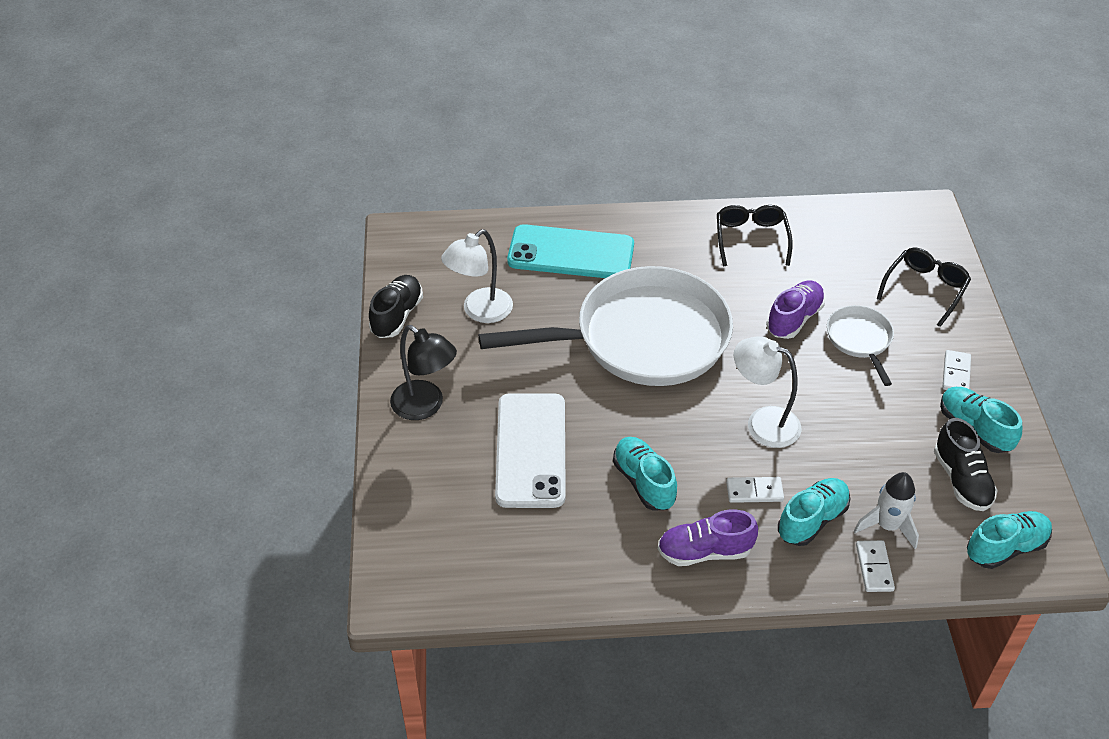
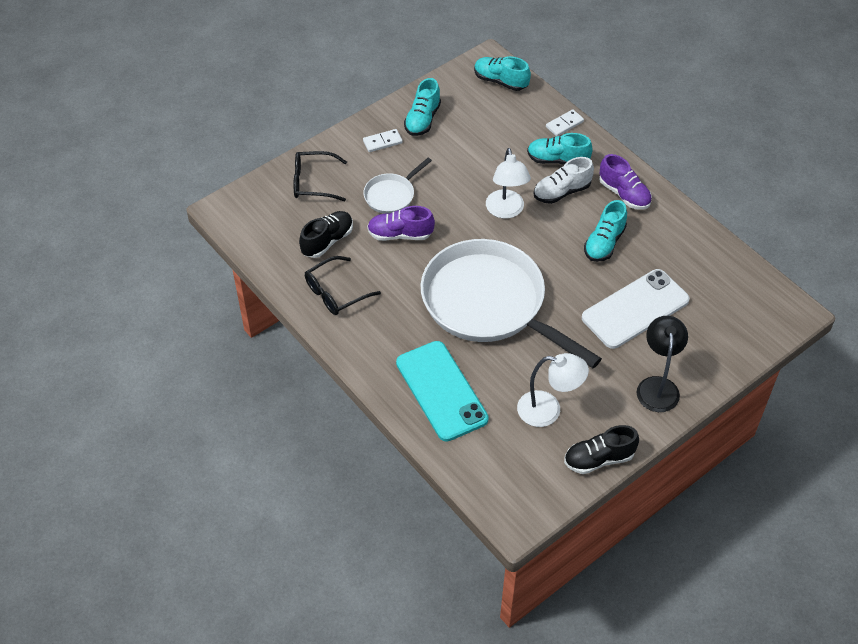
camera: 125 degrees left, 5 degrees up
(754, 491) = (562, 192): white domino -> white shoe
(887, 526) = (531, 129): white rocket -> none
(961, 480) = (468, 112): black shoe -> black shoe (327, 241)

